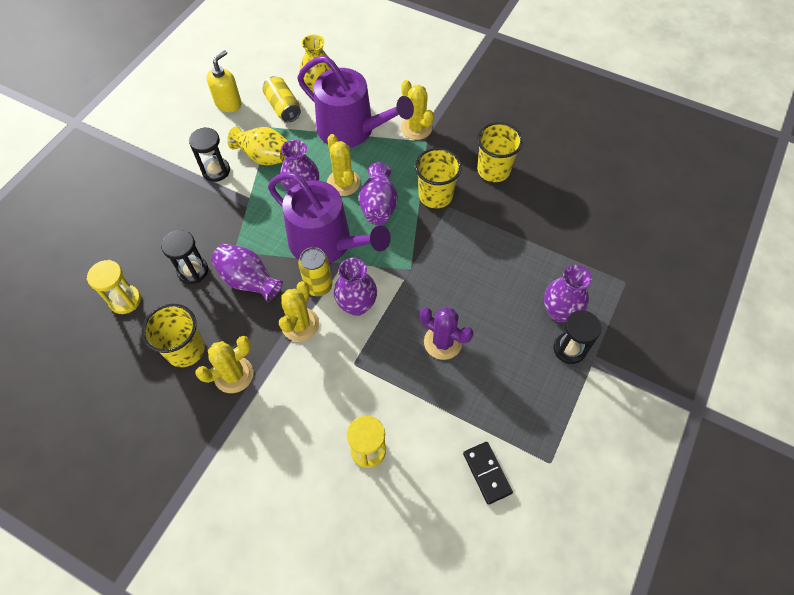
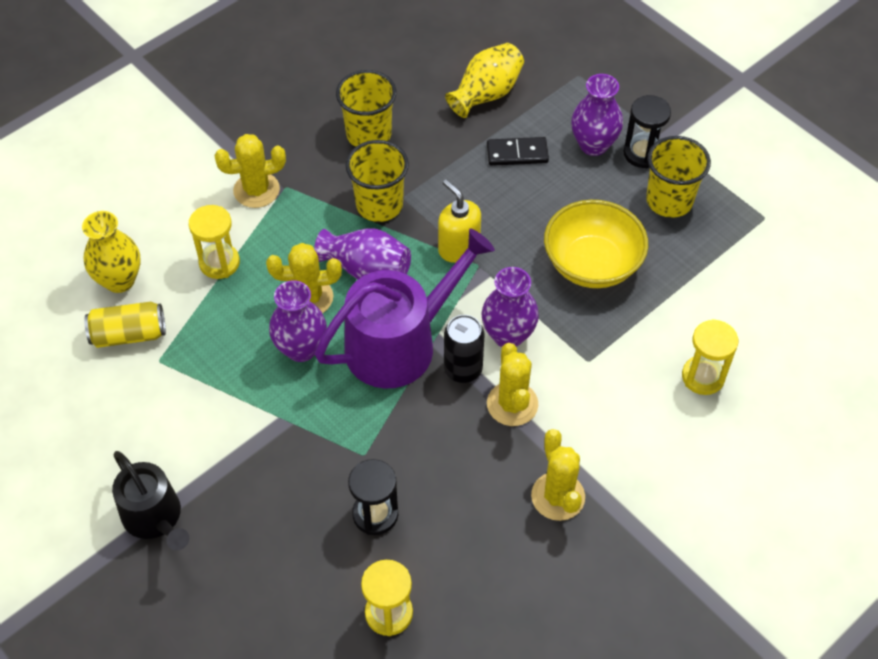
camera: 70 degrees left, 5 degrees down
(164, 164) = (155, 518): none -> black watering can
(185, 350) = (500, 547): yellow cup -> yellow cup (669, 201)
(216, 171) = (206, 449): black hourglass -> none
(228, 103) = (78, 404): yellow soap dispenser -> yellow soap dispenser (458, 247)
(248, 280) = (421, 448): purple vase -> none
(264, 157) = (212, 380): yellow vase -> yellow vase (486, 94)
(300, 324) = (512, 404): yellow cactus -> yellow cactus turned 45 degrees clockwise
(318, 286) = (463, 369): yellow can -> black can
(351, 130) = (219, 263): purple watering can -> yellow hourglass
(442, 342) = (592, 264): purple cactus -> yellow bowl
(487, 473) = (760, 275): black domino -> black domino (517, 153)

